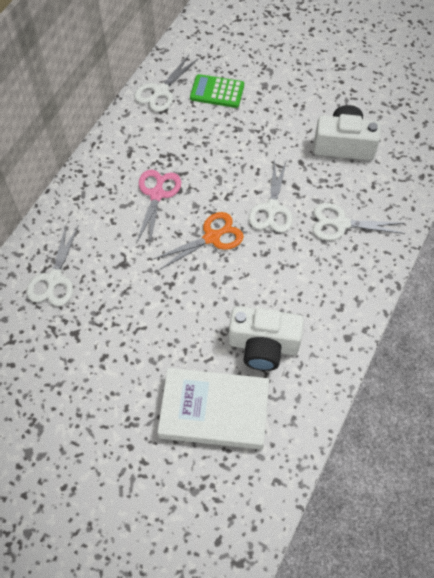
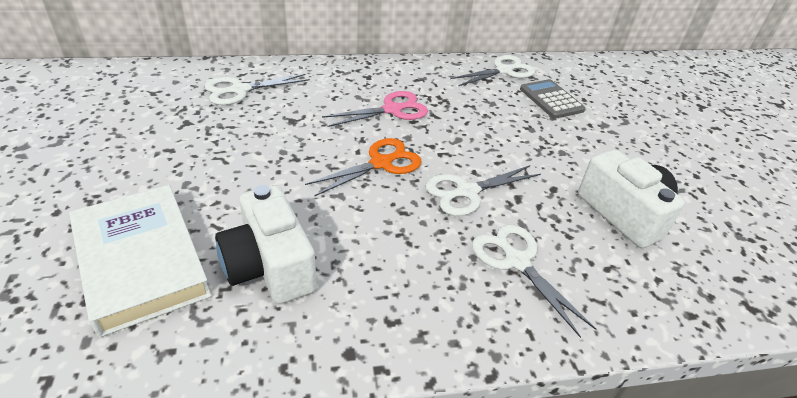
camera: 50 degrees right, 20 degrees down
(160, 91) = (504, 71): white scissors -> white scissors turned 150 degrees clockwise
(212, 237) = (381, 163): orange scissors -> orange scissors turned 60 degrees counterclockwise
(217, 92) = (551, 100): green calculator -> grey calculator

